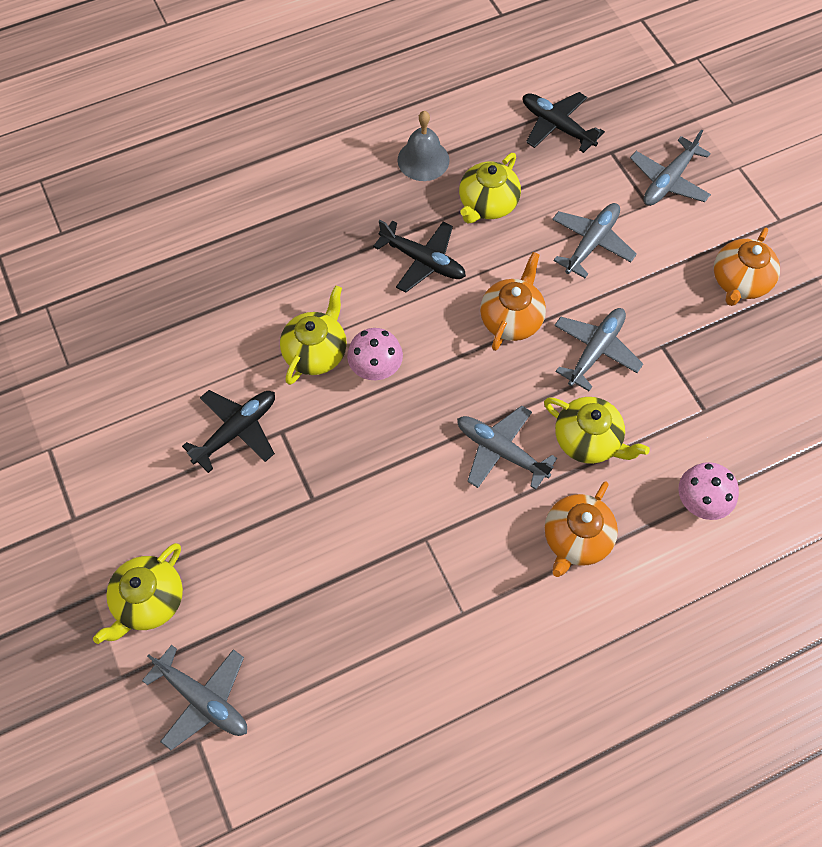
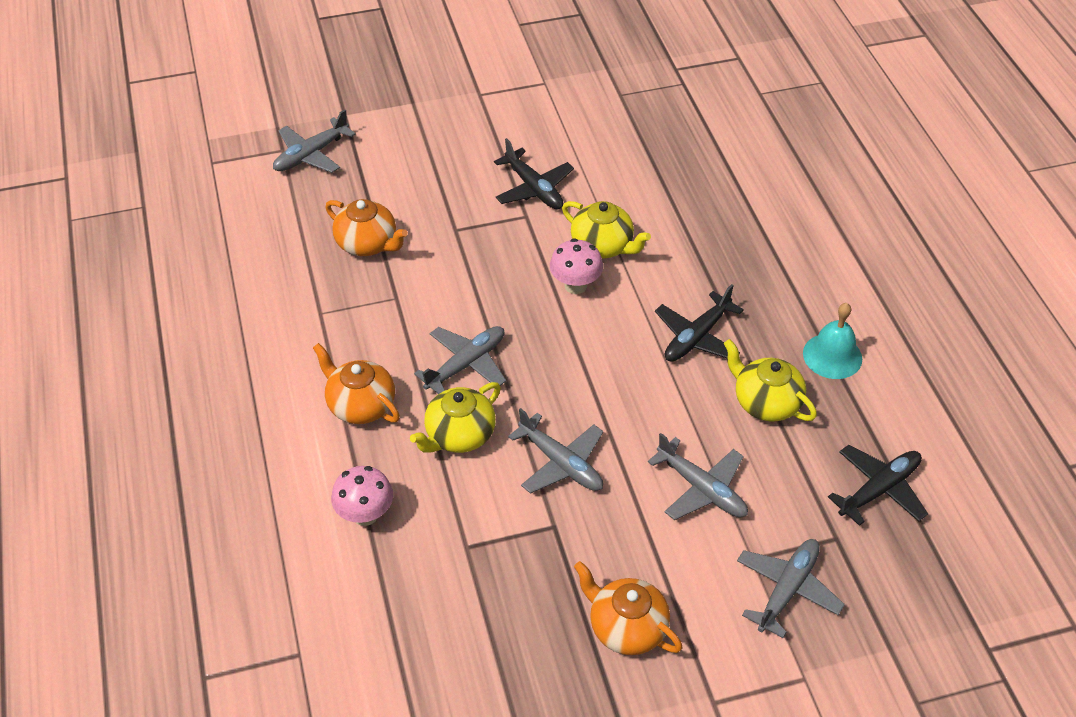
camera: 100 degrees right, 15 degrees down
(149, 601) = (398, 131): yellow teapot -> none
(423, 160) = (832, 356): grey bell -> turquoise bell
(511, 319) = (613, 398): orange teapot -> orange teapot (368, 244)
(668, 181) = (787, 589): grey plane -> grey plane turned 75 degrees clockwise

